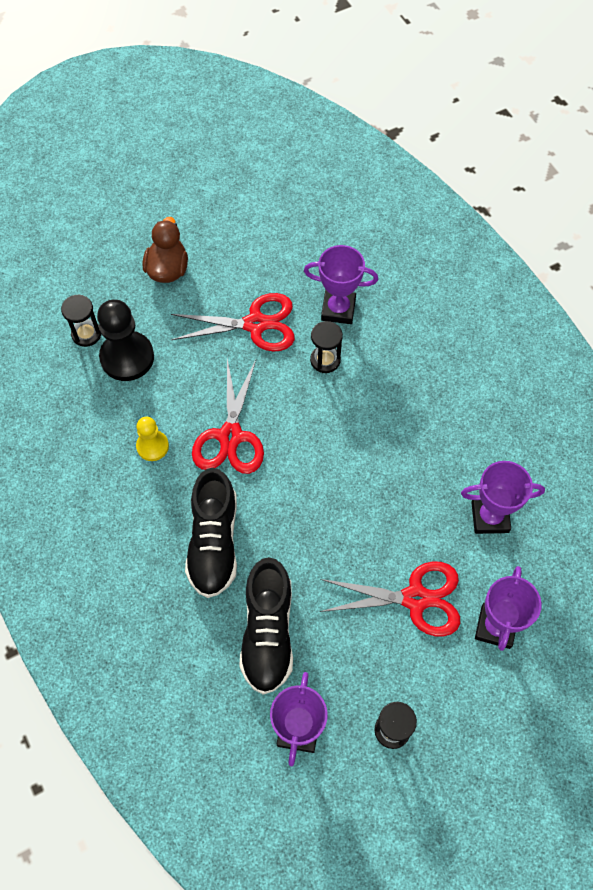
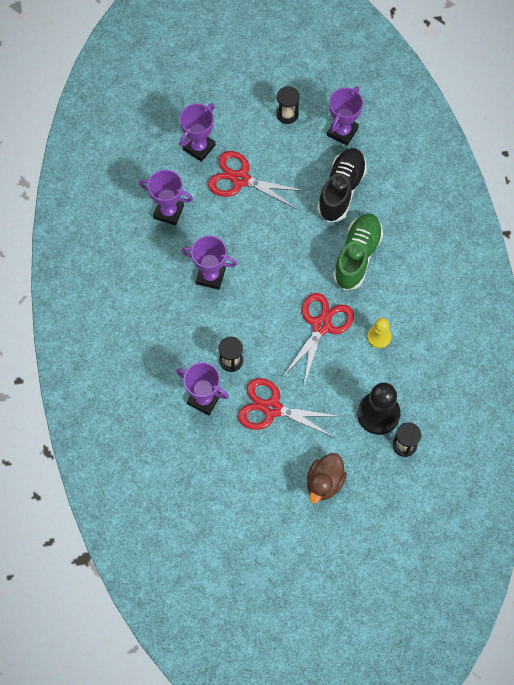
camera: 160 degrees left, 5 degrees up
(214, 542) = (357, 256): black shoe -> green shoe
(395, 451) = (210, 276): none -> purple trophy

